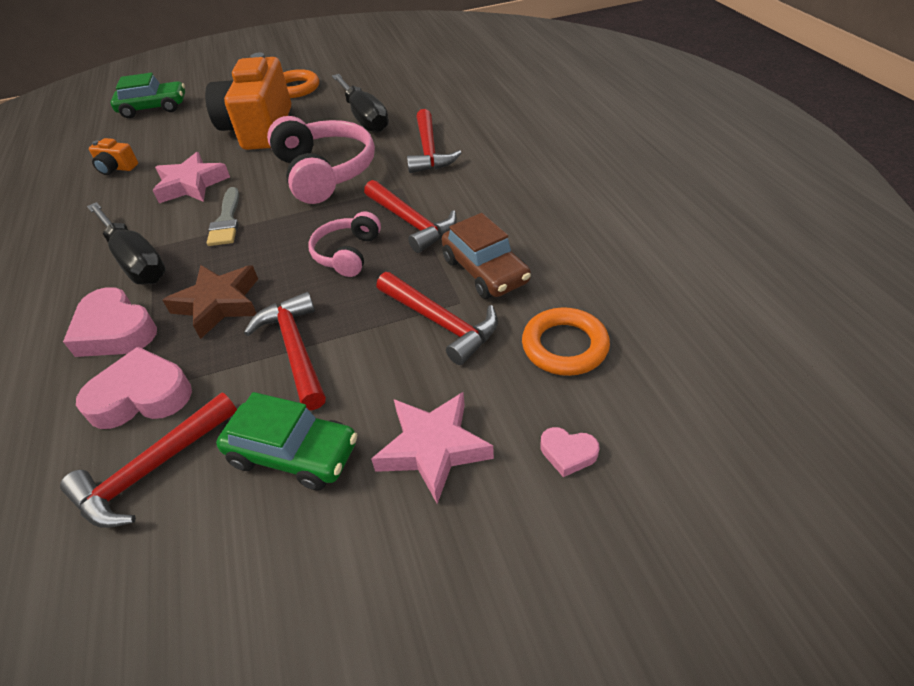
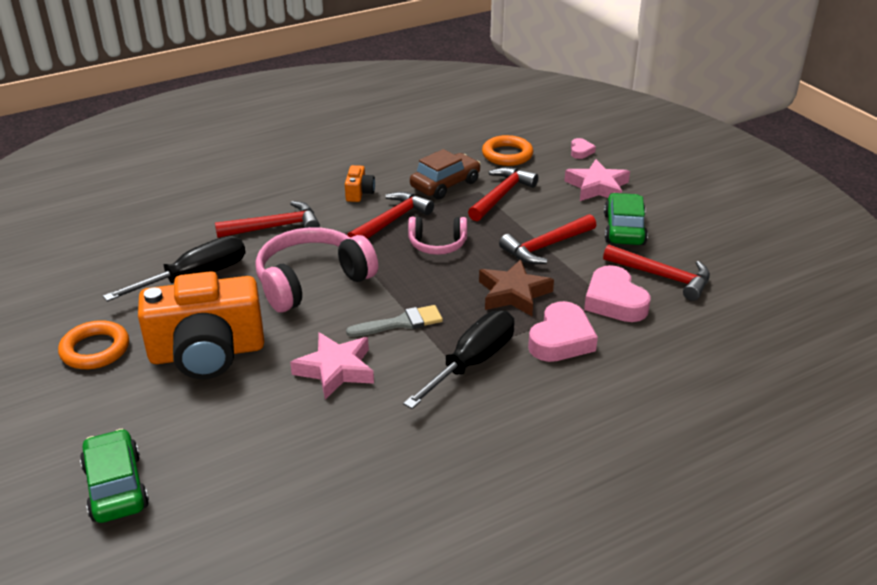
camera: 105 degrees left, 10 degrees down
(116, 168) = (296, 454): orange camera -> orange camera (359, 193)

